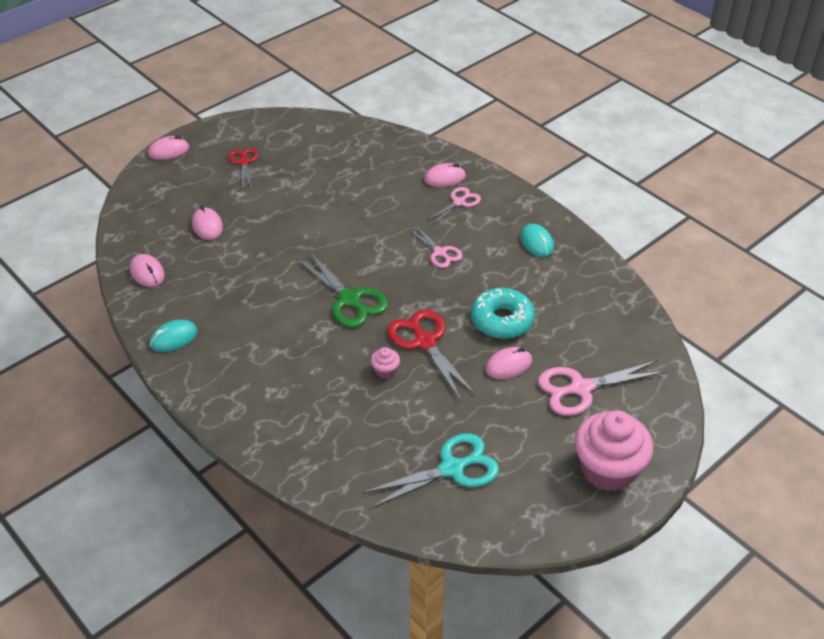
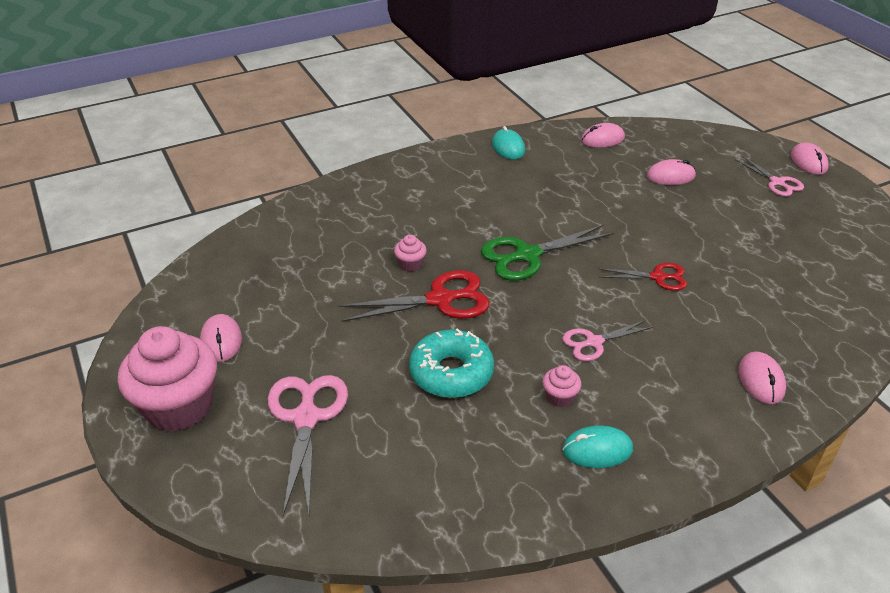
camera: 105 degrees right, 5 degrees down
(244, 162) = (789, 209): red scissors -> red scissors (657, 277)
(452, 469) = (259, 286): turquoise scissors -> none
(459, 202) = (700, 383): pink scissors -> pink scissors (777, 182)
(500, 263) = (560, 397): none -> pink cupcake
(508, 365) = (375, 361): pink mouse -> pink mouse (221, 340)

